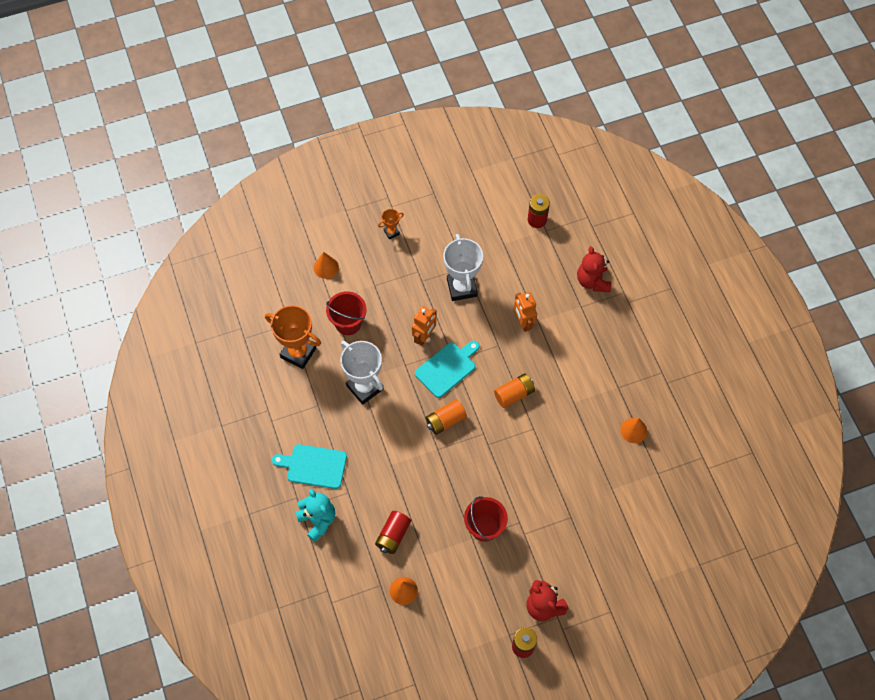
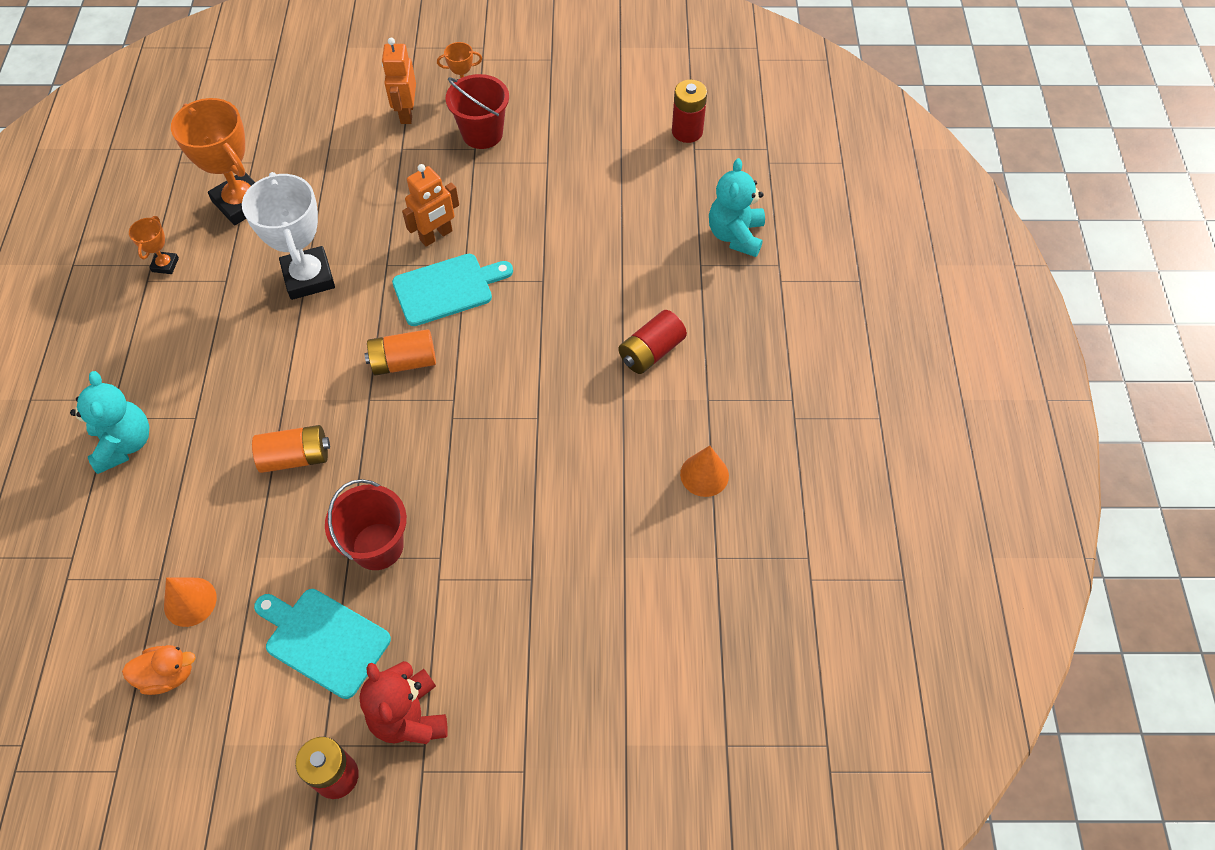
camera: 20 degrees right, 5 degrees down
(276, 407) = (165, 265): none -> orange trophy
(314, 466) = (167, 363): turquoise cutting board -> turquoise cutting board (324, 640)
(326, 267) = (346, 107): orange cone -> none
(348, 323) = (335, 186): red bucket -> red bucket (482, 134)
(393, 535) = (225, 507): red battery -> red battery (651, 352)
(413, 630) = (168, 675): none -> orange duck
(462, 287) = (528, 187): white trophy -> none
(514, 394) = (532, 357): orange battery -> orange battery (296, 457)
(523, 322) = (598, 260): orange robot -> orange robot (406, 113)
(592, 281) = (735, 235): red teddy bear -> turquoise teddy bear

